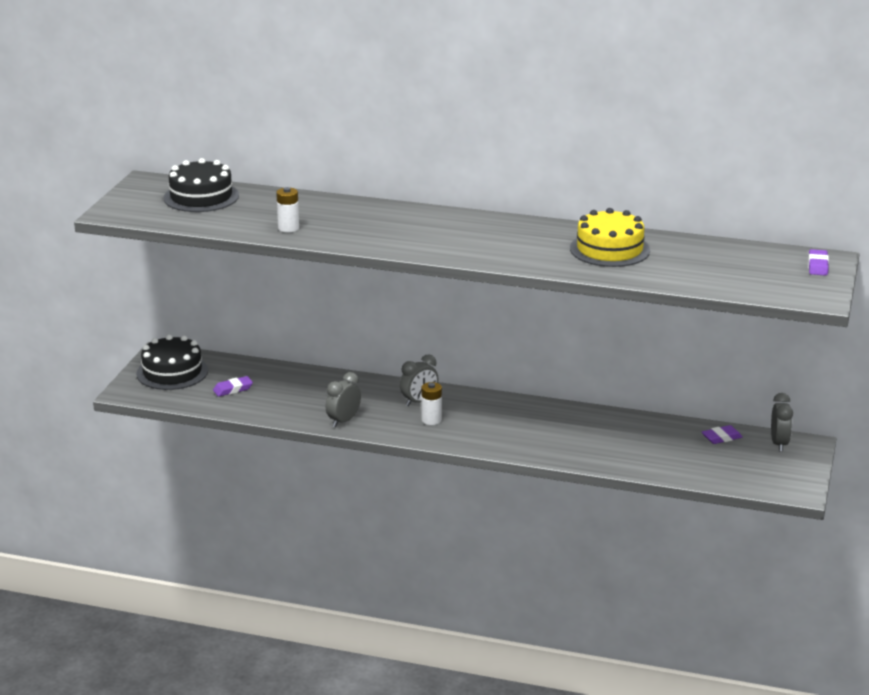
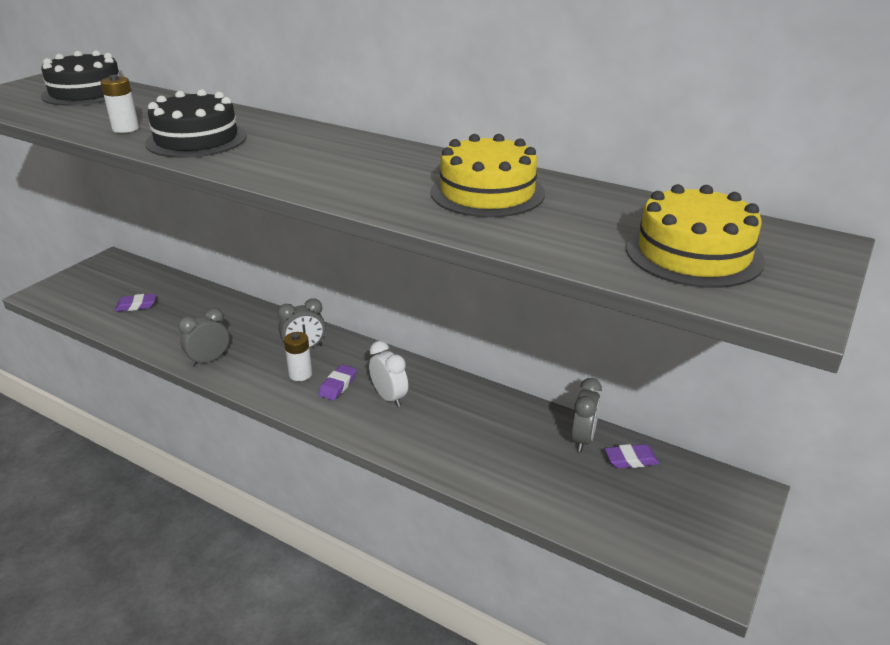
camera: 15 degrees right, 5 degrees up
(172, 372) = (101, 279): black cake -> black cake (196, 139)
(517, 425) = (389, 398): none -> white clock
(758, 274) = (693, 254): none -> yellow cake
(779, 444) = (706, 484): grey clock -> grey clock (582, 439)
(818, 266) = (800, 252): purple eraser -> purple eraser (338, 385)

